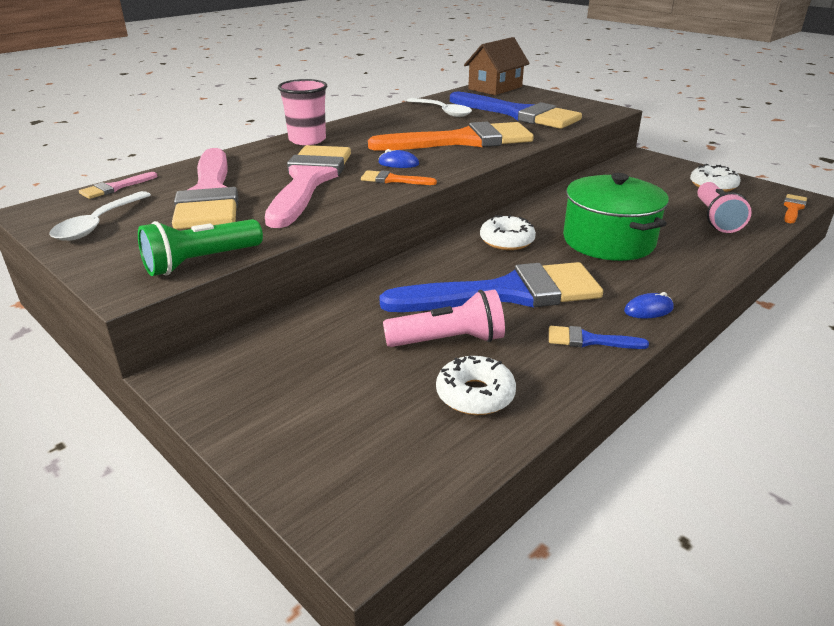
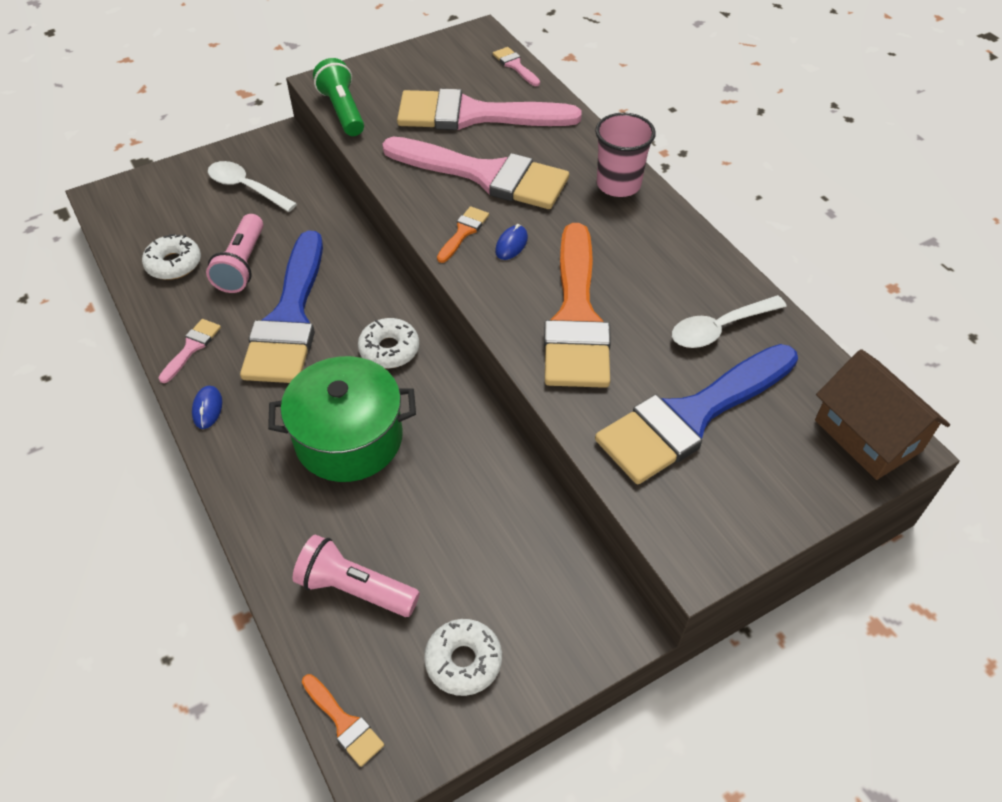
camera: 105 degrees right, 20 degrees up
(98, 224) = (437, 63): white spoon -> white spoon (246, 188)
(589, 340) = (192, 347): blue brush -> pink brush

